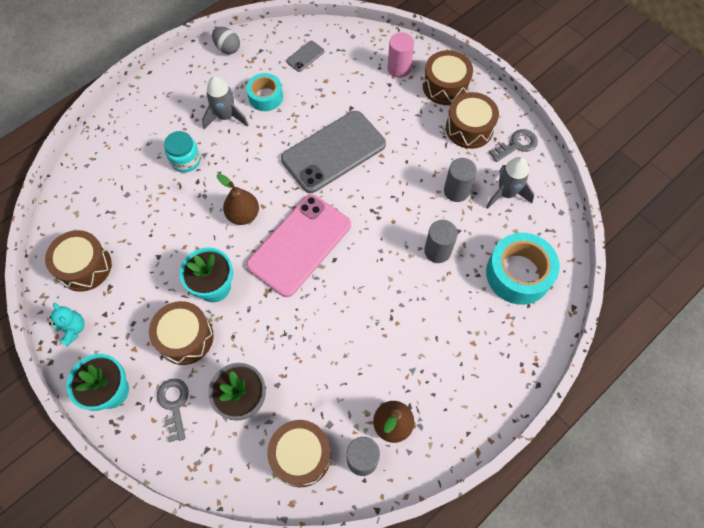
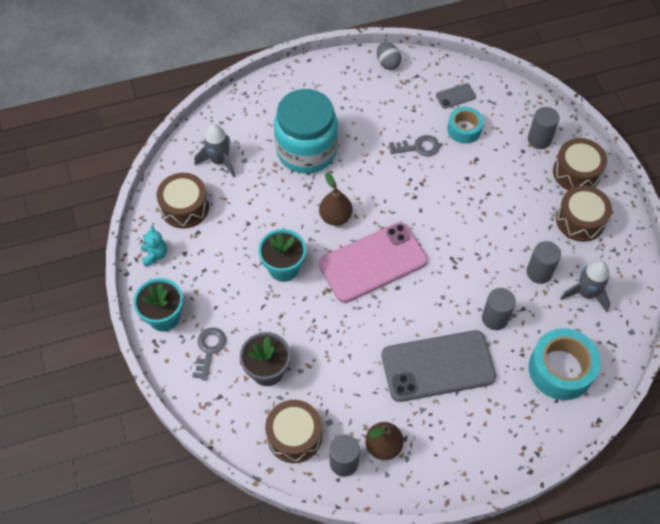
camera: 25 degrees right, 5 degrees down
(185, 337) = (241, 300): brown drum -> none
(186, 160) = (306, 150): turquoise jar -> turquoise jar, size x2.11
(226, 117) = (358, 125): grey rocket -> grey rocket (219, 161)
(265, 97) = (402, 120): turquoise tape -> turquoise tape (464, 129)
(333, 152) = (441, 193): grey phone -> grey phone (438, 366)
(399, 68) = (539, 139): pink cylinder -> grey cylinder
(516, 145) = (619, 253): grey key -> grey key (418, 147)

